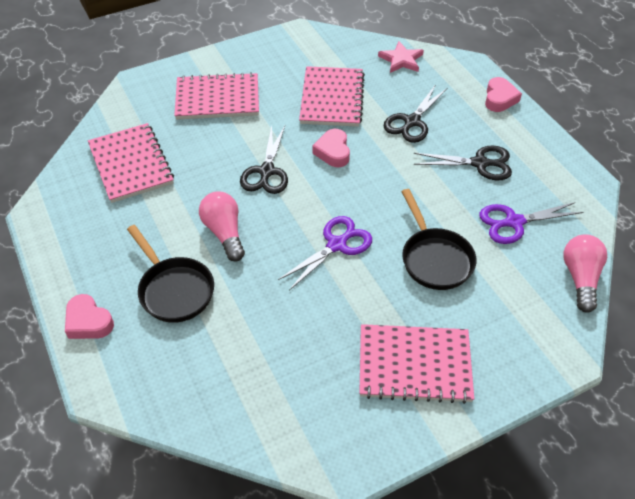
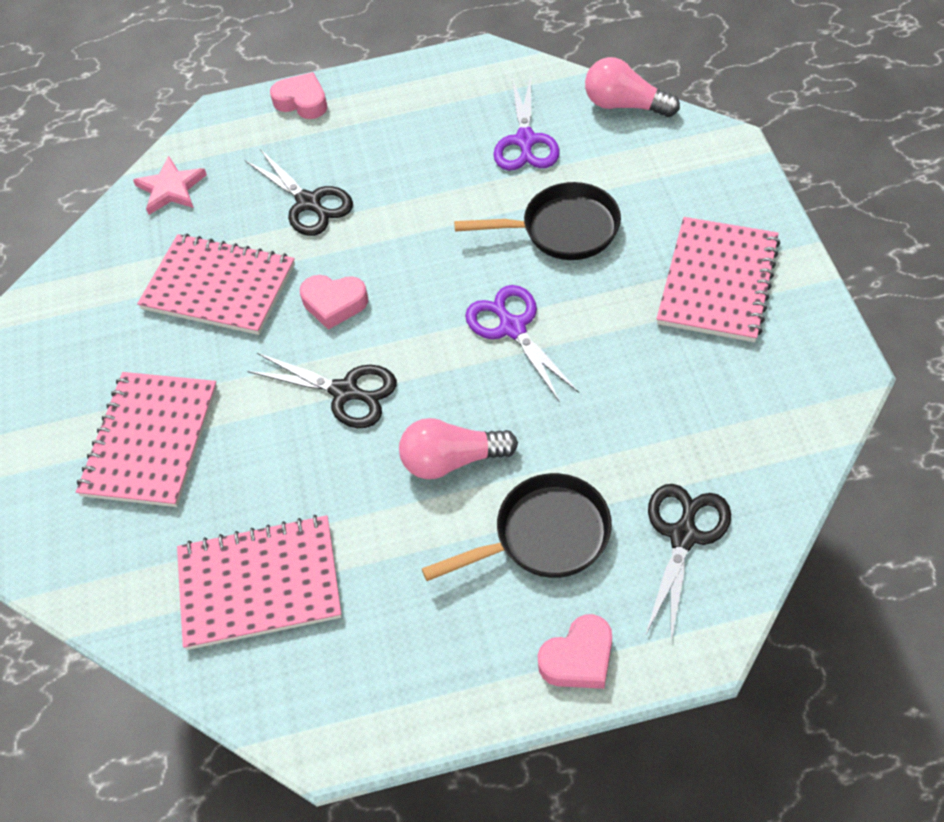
camera: 70 degrees left, 5 degrees up
(479, 163) = (415, 150): black scissors -> black scissors (683, 536)

